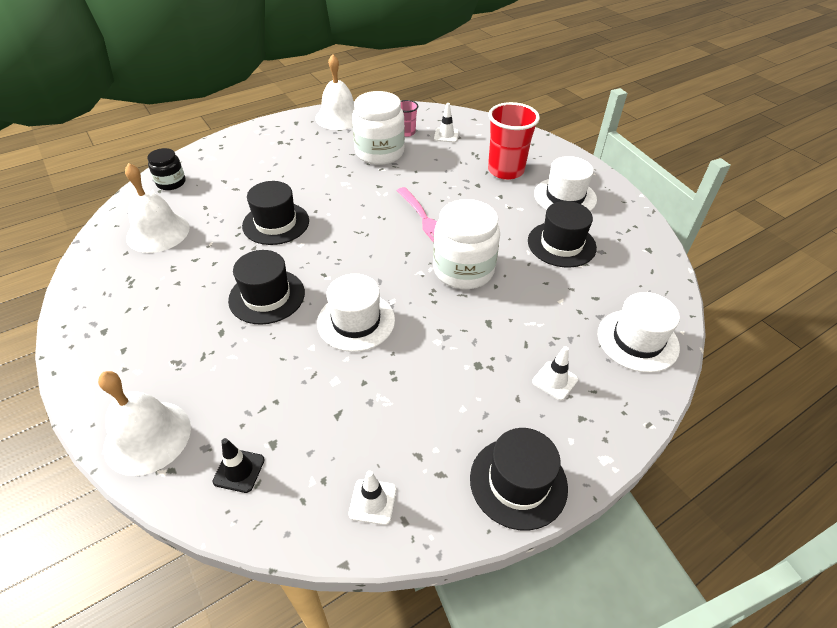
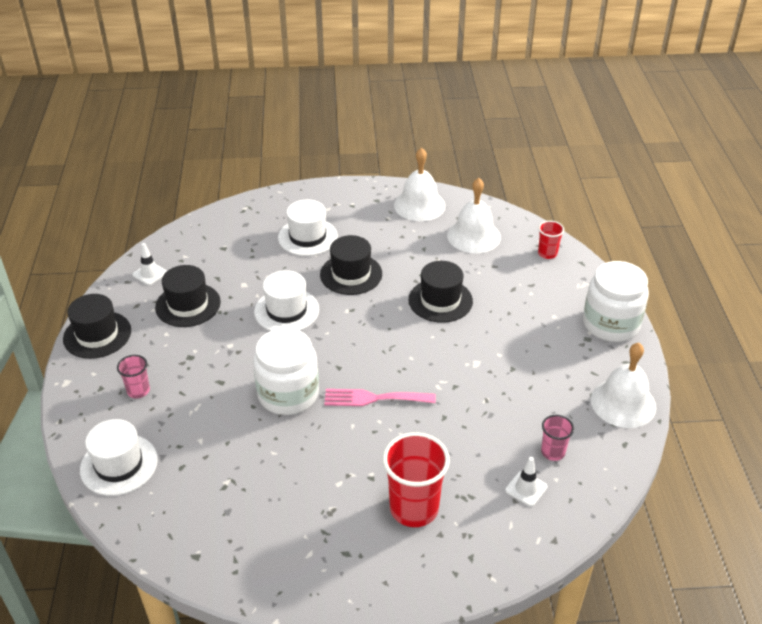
camera: 120 degrees right, 5 degrees down
(147, 437) = (273, 206): white bell -> white bell (419, 205)
(171, 182) = (547, 253): black jar -> red cup
(239, 470) = (218, 232): black traffic cone -> none
(379, 152) = (520, 410): white jar -> white jar (610, 324)
(555, 380) = (138, 391): white traffic cone -> pink cup
(561, 244) = (262, 484): black hat -> black hat (188, 305)
(565, 197) = (328, 537): white hat -> white hat (307, 237)

